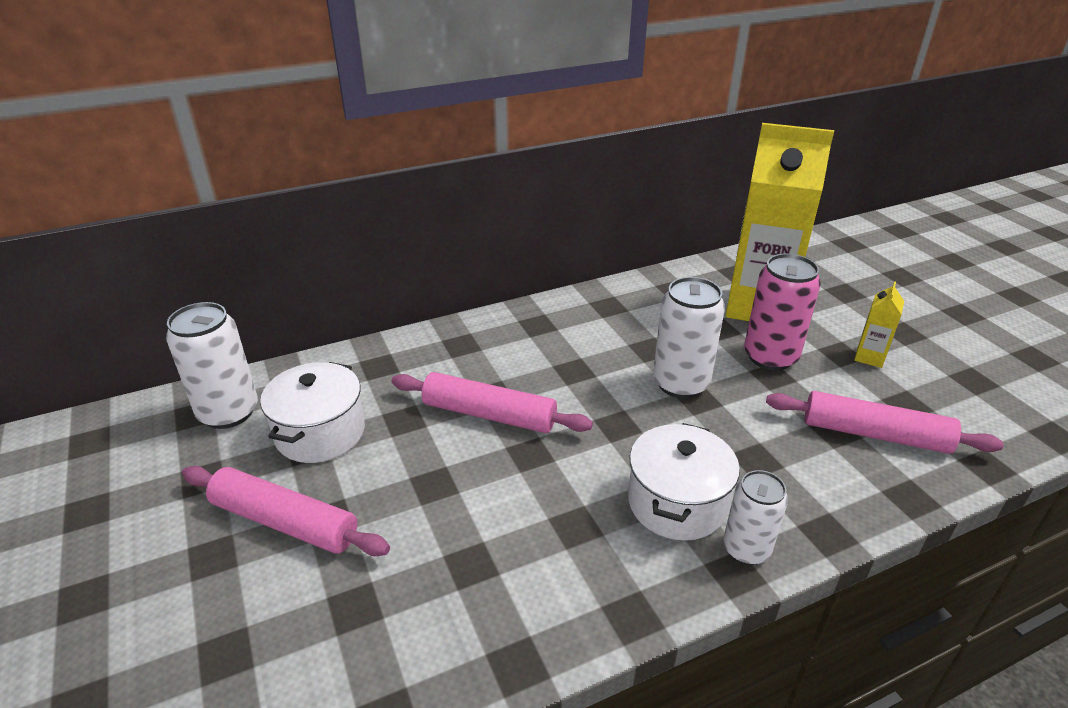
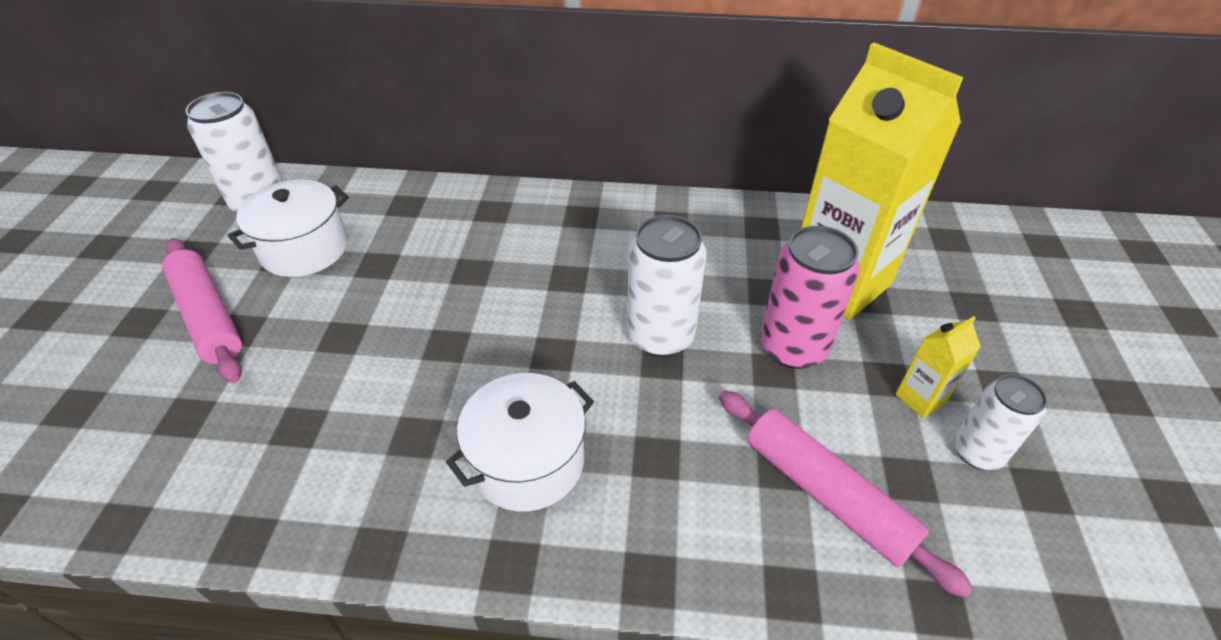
camera: 30 degrees right, 10 degrees up
(489, 414) = (449, 290): pink rolling pin -> none
(746, 549) = (545, 547): white can -> white can (977, 452)

